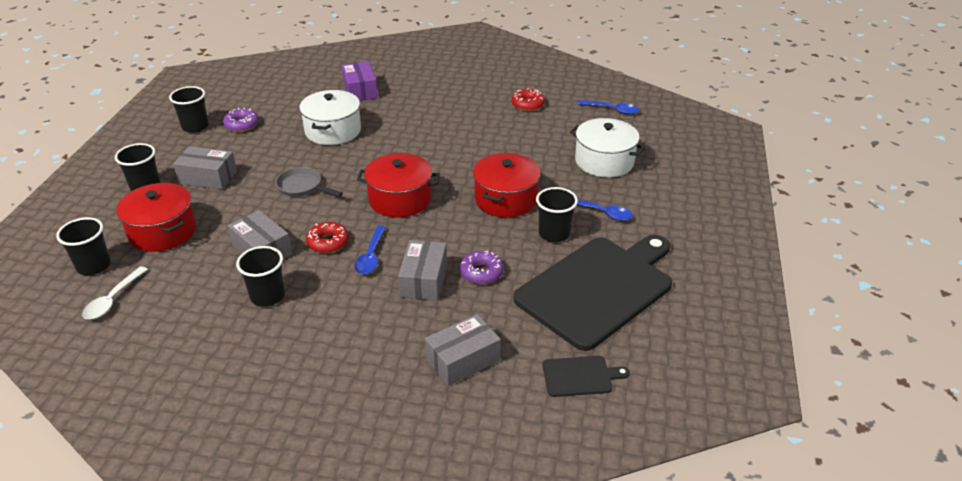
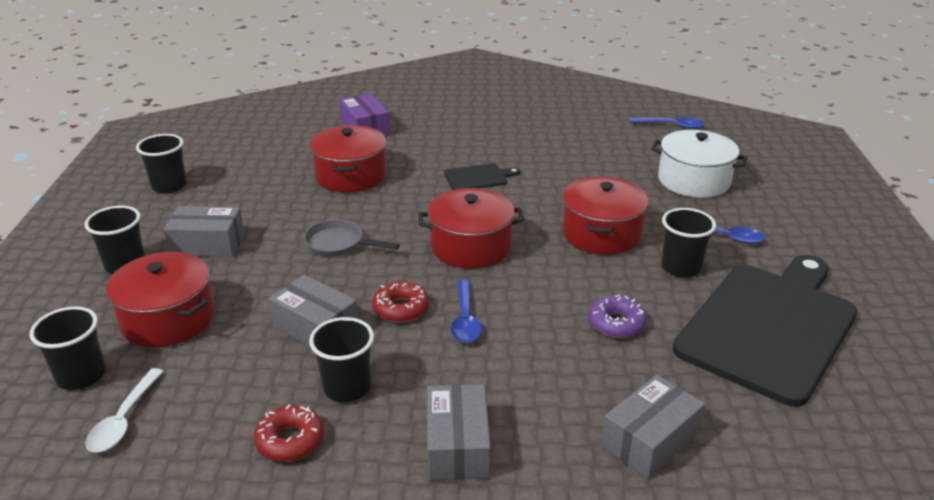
camera: 10 degrees left, 5 degrees down
(241, 125) = (230, 179): purple donut -> none
(333, 131) = (350, 175): white pot -> red pot
(423, 280) = (547, 342): grey box -> grey box (457, 446)
(527, 104) = (572, 128): red donut -> red donut (290, 440)
(580, 376) = (810, 441): black cutting board -> black cutting board (478, 177)

